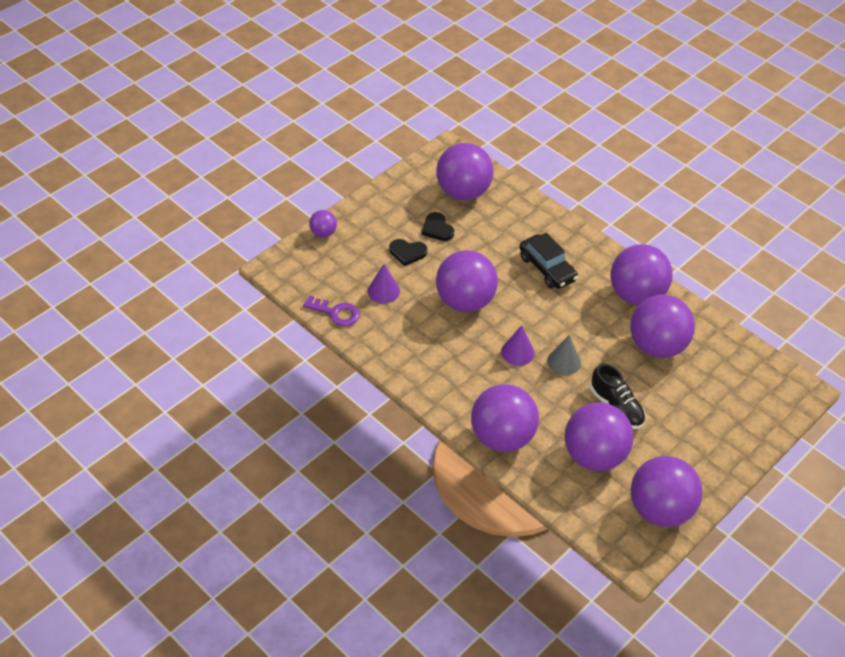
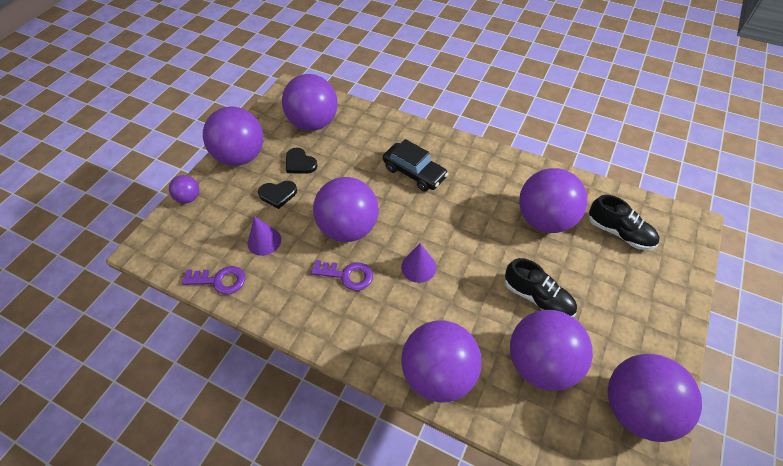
camera: 15 degrees left, 5 degrees up
(450, 340) = (347, 275): none -> purple key
(564, 361) = (467, 263): grey cone -> none
(636, 295) = (504, 175): purple ball -> purple ball (241, 156)
(724, 377) = (619, 232): none -> black shoe

